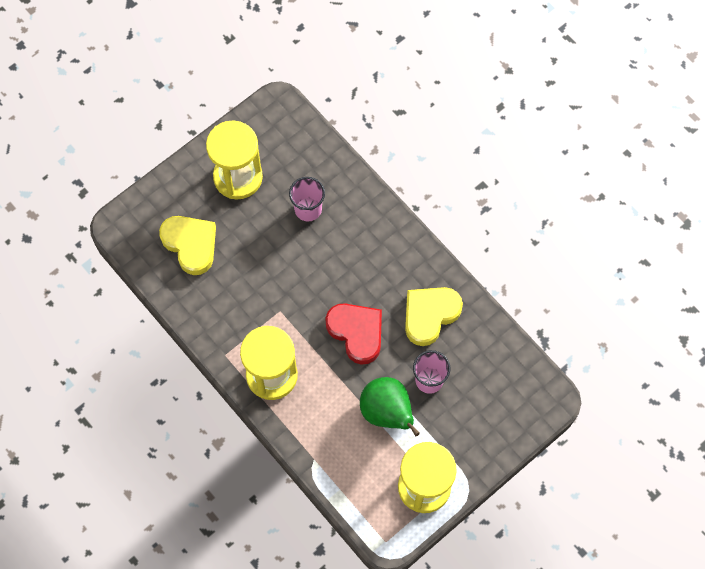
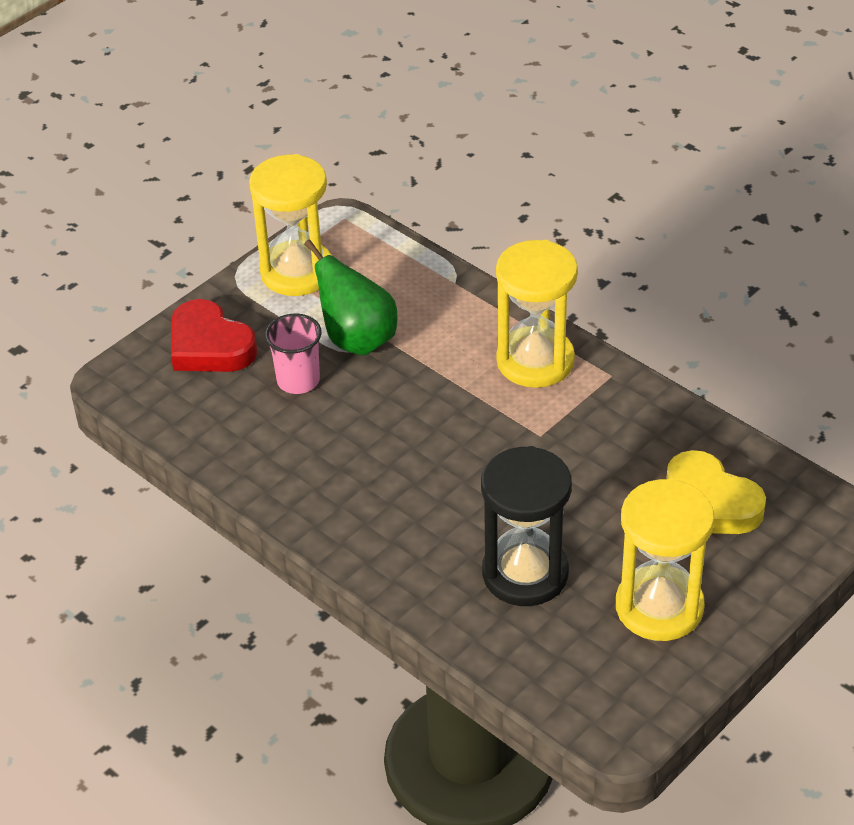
camera: 175 degrees right, 25 degrees down
(308, 209) = (525, 573): pink cup -> black hourglass
(356, 332) = (415, 422): red heart -> red heart (209, 345)
(430, 315) = (303, 455): yellow heart -> none

